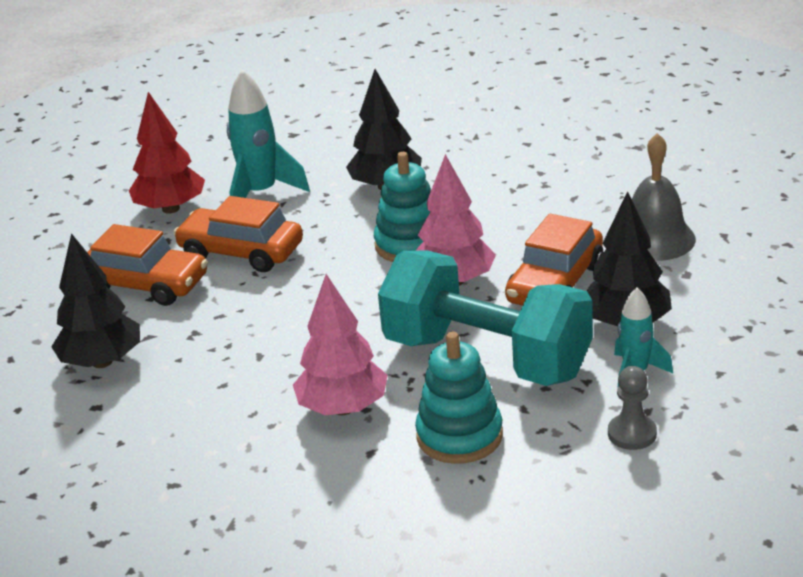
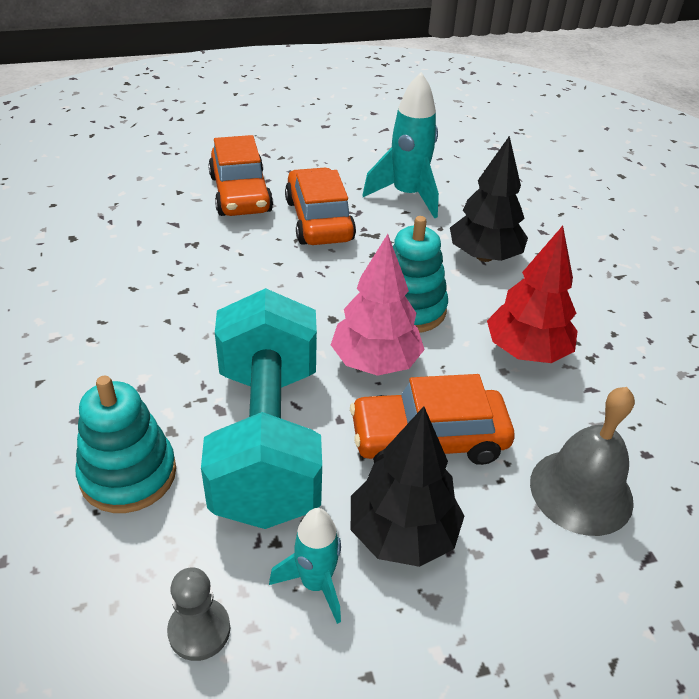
camera: 50 degrees right, 10 degrees up
(102, 362) = (129, 216): black tree -> none
(171, 209) = (348, 163): red tree -> red tree (526, 351)
(343, 408) = (134, 373): pink tree -> none

